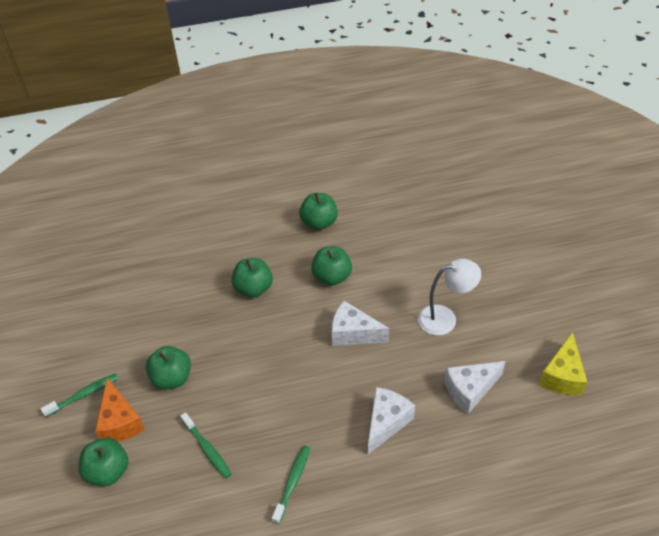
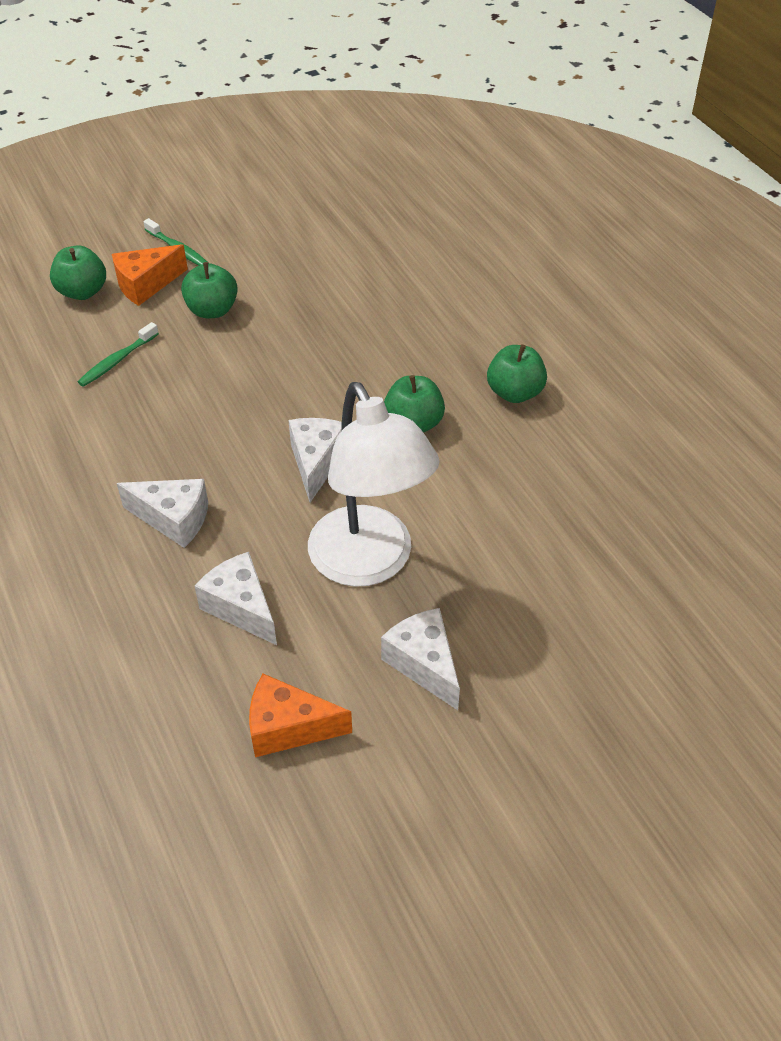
camera: 75 degrees right, 0 degrees up
(253, 288) = (369, 350): green apple -> none
(292, 482) = (77, 442): green toothbrush -> none
(445, 318) = (369, 563): white lamp -> white lamp, size x1.74
(523, 305) = (424, 664): none -> white cheese
(562, 376) = (288, 727): yellow cheese -> orange cheese

